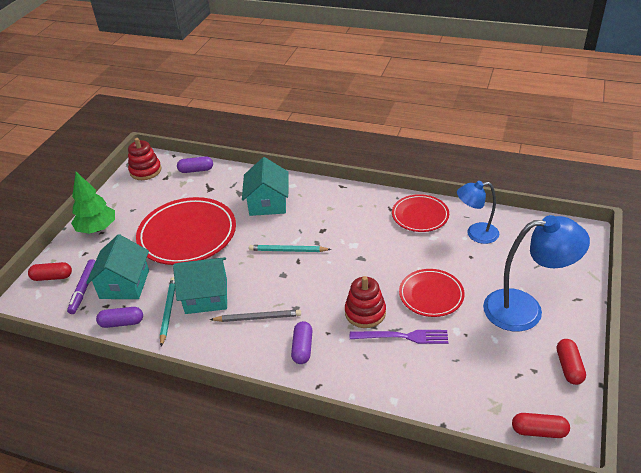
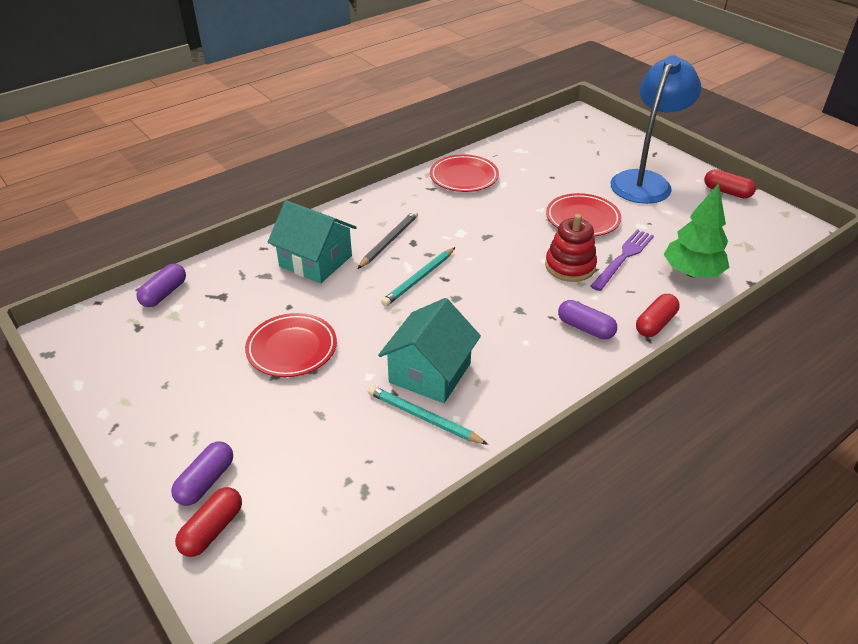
camera: 60 degrees left, 0 degrees up
(83, 289) = (285, 497): purple marker -> none
(97, 228) = (159, 438): green tree -> green tree (692, 273)
(122, 323) = (401, 473): purple capsule -> purple capsule (206, 481)
(124, 284) = (323, 445): turquoise house -> none
(145, 171) = (91, 341): red stacking toy -> none
(187, 235) = (292, 348): red plate -> red plate, size x0.58
(257, 318) = (508, 344): grey pencil -> grey pencil (389, 241)
(476, 234) = (524, 161): blue lamp -> none
(539, 431) = (786, 236): red capsule -> red capsule (655, 324)

